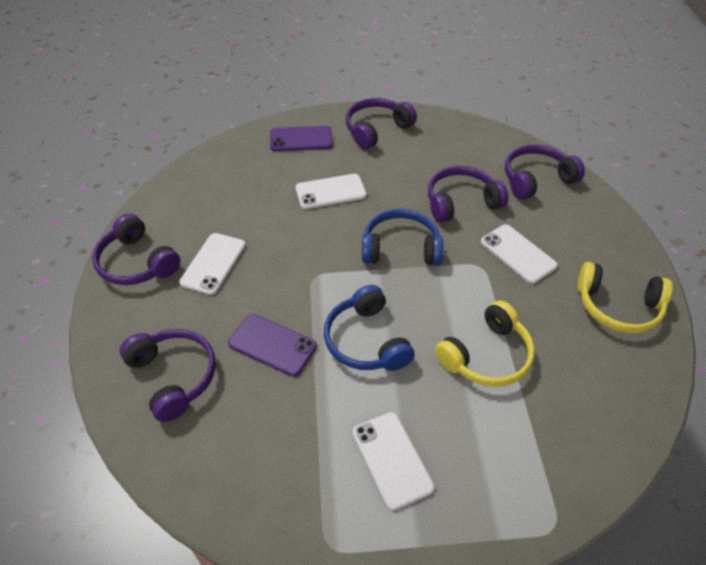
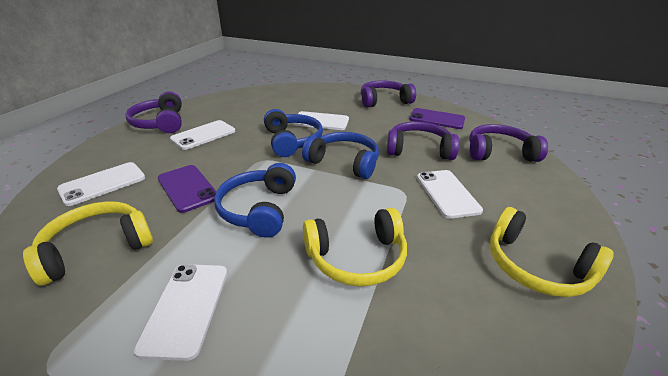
camera: 25 degrees right, 15 degrees down
(173, 376) = (103, 183): purple headphones -> white phone
(258, 446) = (97, 248): none -> yellow headphones
(301, 139) = (326, 95): purple phone -> purple phone (437, 119)
(323, 236) = (292, 141): none -> blue headphones

